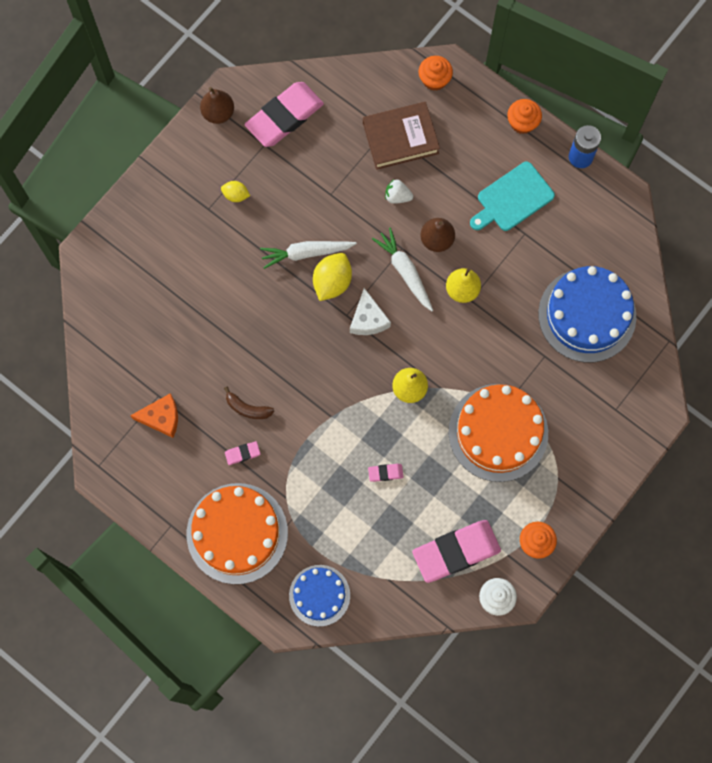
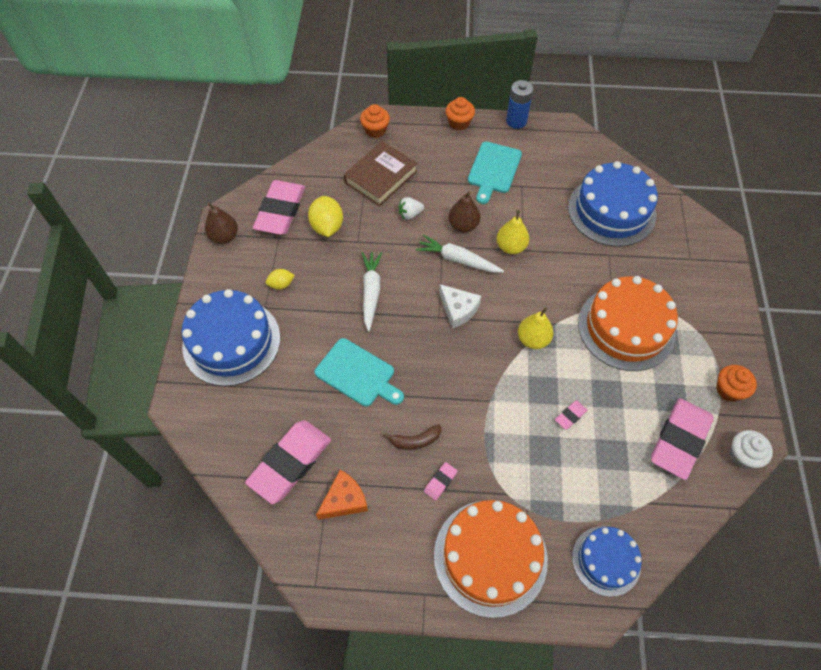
camera: 35 degrees left, 15 degrees down
(140, 360) = (290, 463): none -> pink eraser
(161, 224) = (231, 342): none -> blue cake
(242, 321) = (357, 374): none -> turquoise cutting board
(306, 253) = (371, 292): white carrot -> white carrot turned 135 degrees clockwise
(332, 282) = (408, 300): yellow lemon -> yellow lemon (327, 227)

